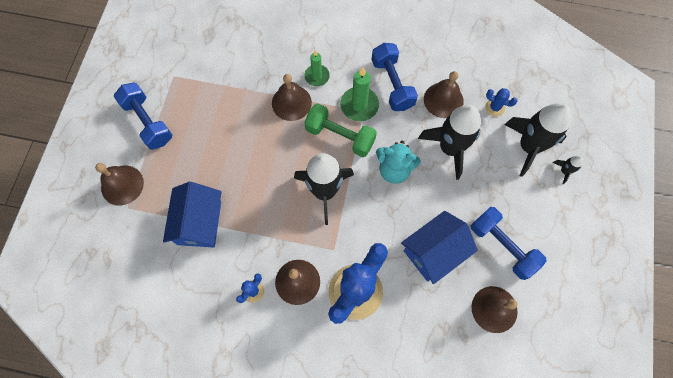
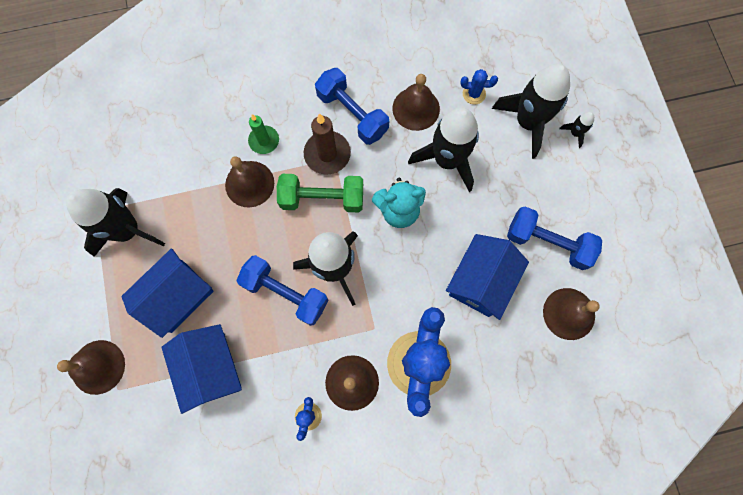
camera: 25 degrees left, 5 degrees up
(148, 122) = (92, 279): blue dumbbell -> blue dumbbell (285, 293)
(189, 98) = (127, 230): none -> black rocket
(201, 160) = (178, 296): none -> blue house
(359, 105) = (327, 154): green candle -> brown candle

